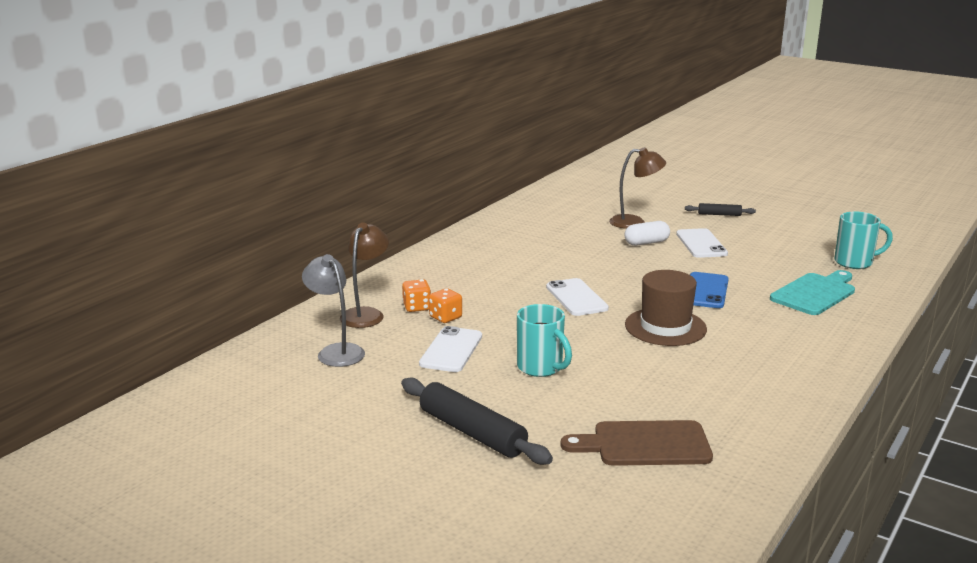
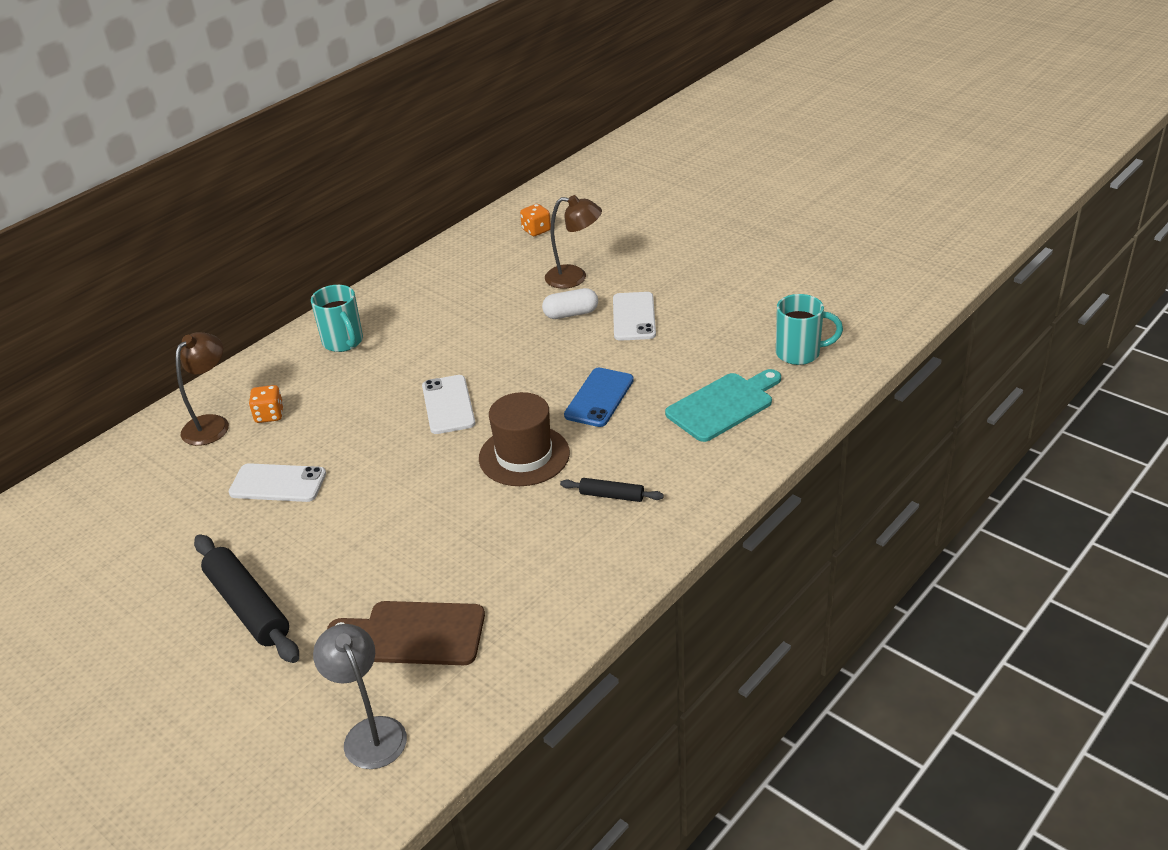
camera: 10 degrees right, 15 degrees up
(336, 351) = (159, 481): grey lamp -> grey lamp (370, 732)
(445, 317) = (293, 432): orange dice -> orange dice (536, 230)
(451, 350) = (278, 483): white phone -> white phone turned 75 degrees clockwise
(541, 368) = (360, 515): turquoise mug -> turquoise mug (344, 342)
(719, 214) = (682, 265): black rolling pin -> black rolling pin (611, 495)

